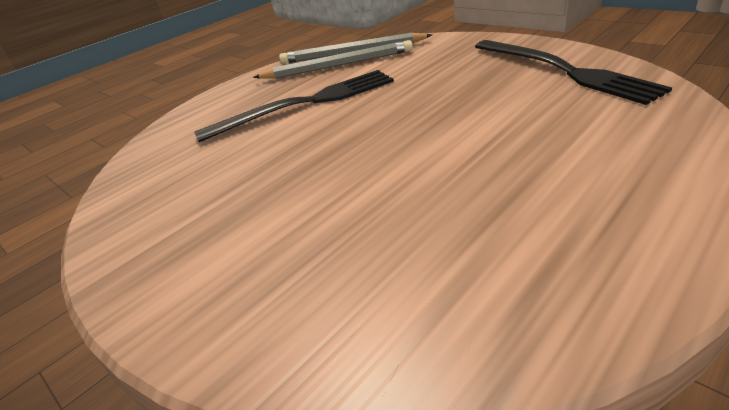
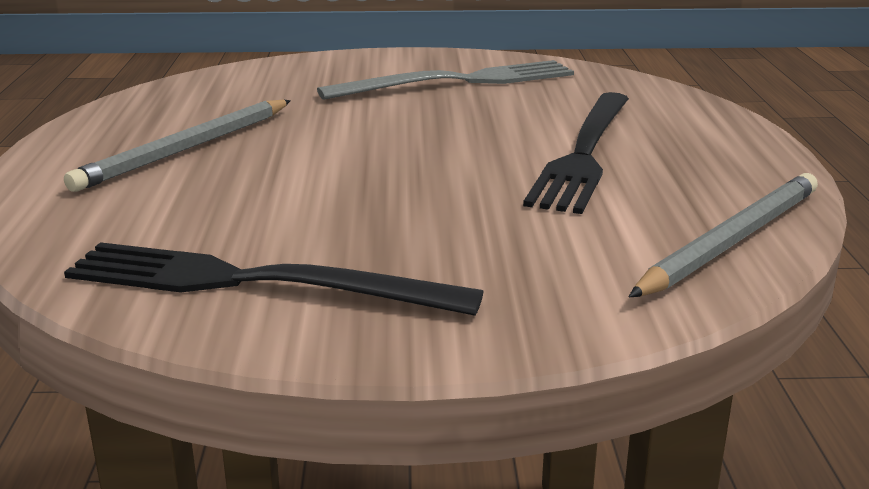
camera: 130 degrees right, 10 degrees down
(214, 208) = (458, 82): none -> grey fork
(338, 65) = (688, 211): grey pencil -> grey pencil (187, 149)

